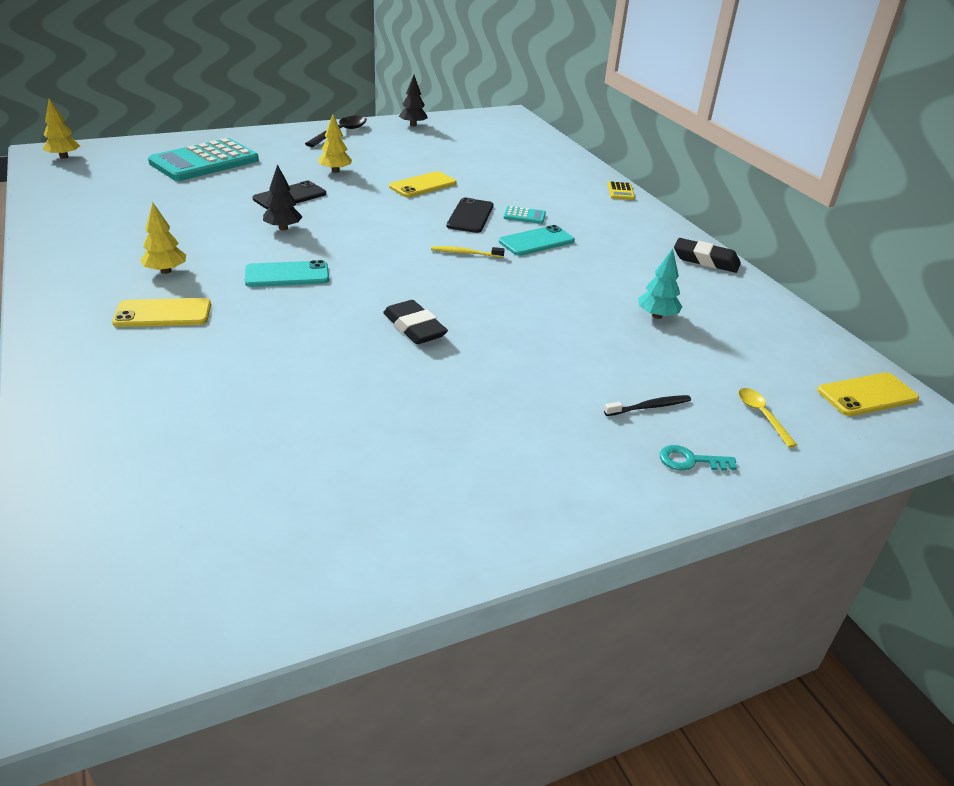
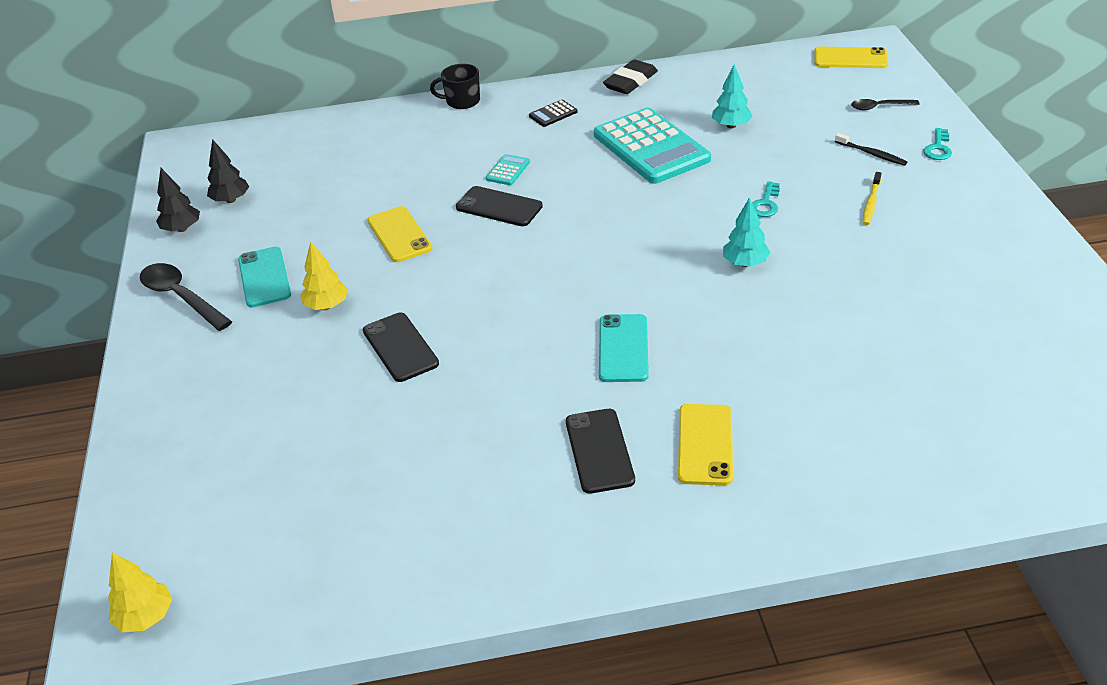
camera: 70 degrees left, 5 degrees up
(166, 271) = (599, 451): yellow tree -> black phone
(204, 161) = (239, 437): turquoise calculator -> turquoise calculator (651, 147)
(283, 228) = (498, 352): black tree -> black tree (231, 200)
(414, 328) = (745, 263): black eraser -> turquoise tree
(465, 253) = (591, 218): yellow toothbrush -> yellow toothbrush (871, 203)
(518, 338) = (765, 204): none -> turquoise key
(536, 241) = (572, 170): turquoise phone -> turquoise phone (264, 277)
(620, 191) = (462, 101): yellow calculator -> black mug
(623, 228) = (553, 114): none -> black calculator
(649, 407) = (871, 154): black toothbrush -> black toothbrush turned 135 degrees clockwise
(761, 415) = (879, 107): yellow spoon -> black spoon
(867, 395) = (850, 58): yellow phone -> yellow phone turned 75 degrees counterclockwise

